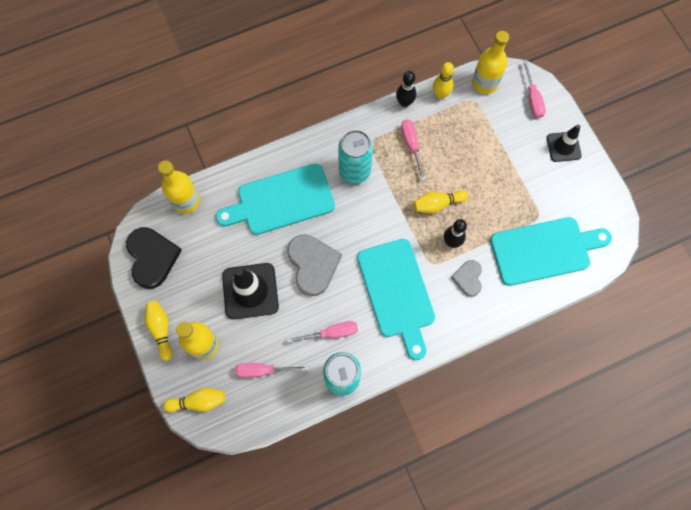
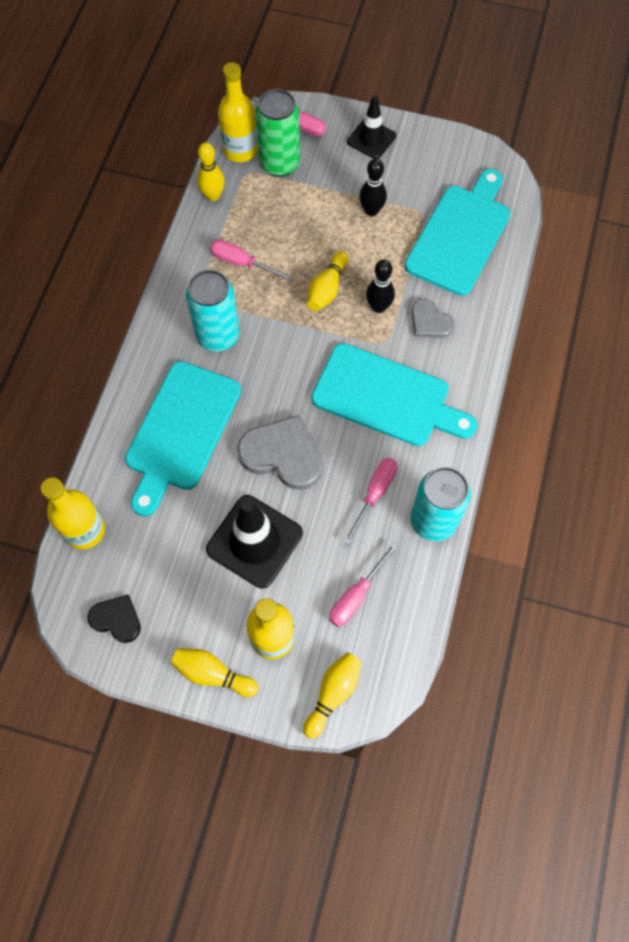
camera: 50 degrees left, 5 degrees down
(152, 257) = (116, 619): black heart -> black heart, size x0.58
(404, 103) = (189, 233): black bowling pin -> black bowling pin (371, 211)
(496, 111) = (280, 163): none -> green can

